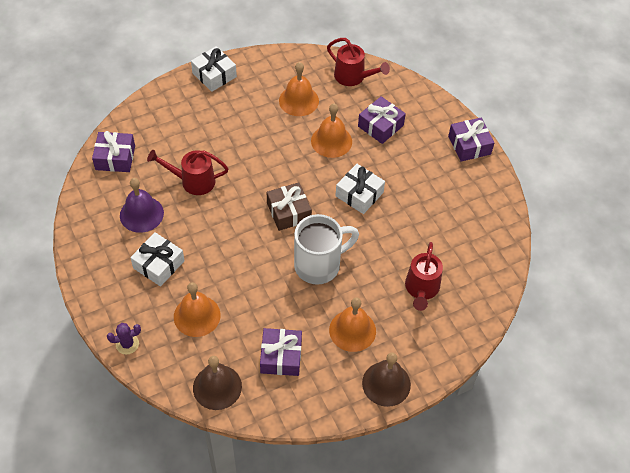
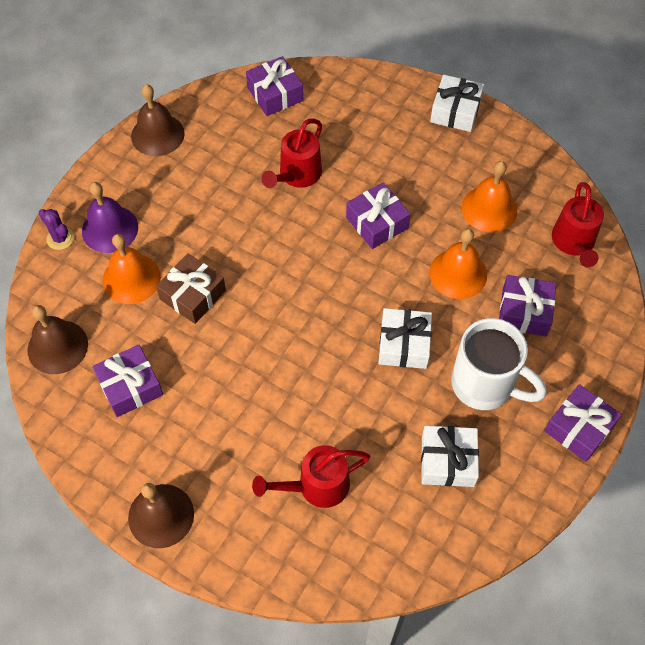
camera: 60 degrees right, 5 degrees up
(88, 241) = (157, 134): none -> brown bell
(141, 214) = (222, 157): purple bell -> purple bell (110, 229)
(158, 264) = (171, 208): white gift -> white gift (447, 461)
(192, 181) = (297, 176): red watering can -> red watering can turned 120 degrees counterclockwise
(263, 159) = (377, 222): none -> purple gift
(288, 212) = (324, 287): brown gift -> brown gift (193, 295)
(319, 265) = (274, 358): white mug -> white mug (485, 385)
(352, 330) = (209, 440): orange bell -> none

